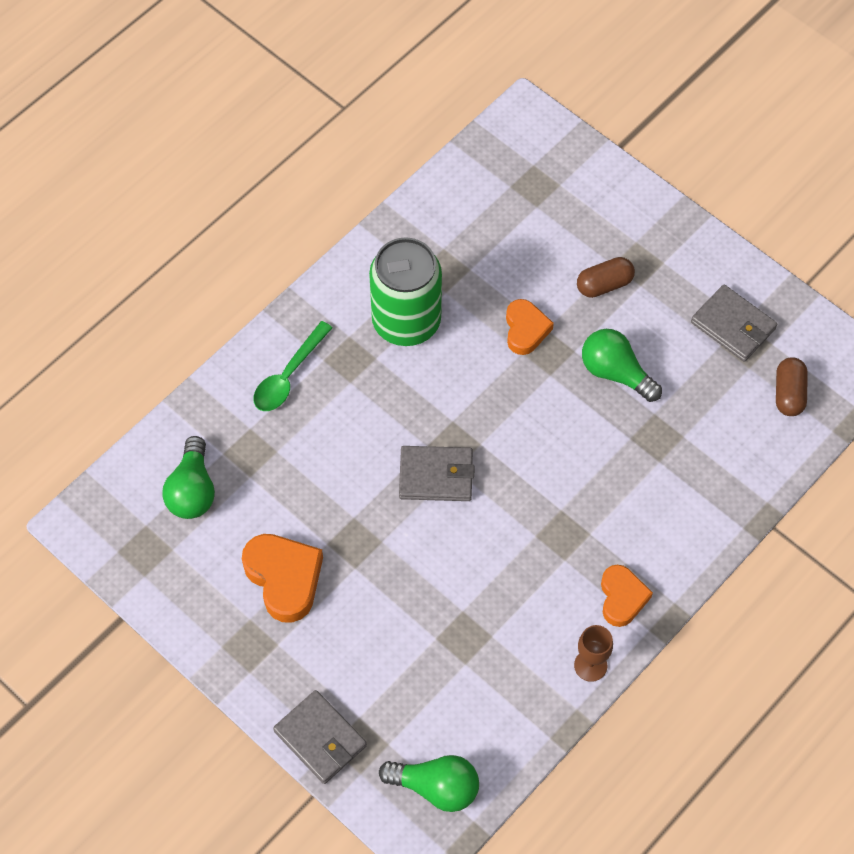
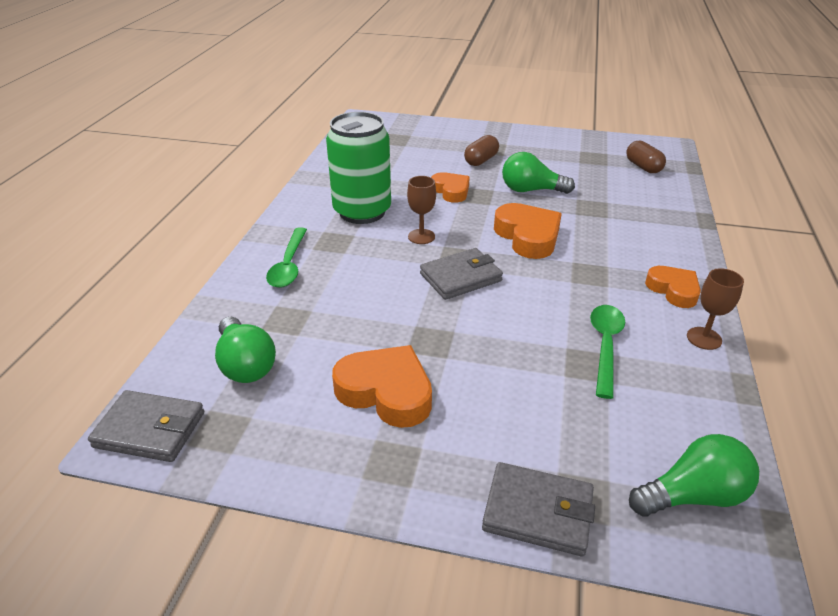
camera: 30 degrees left, 25 degrees down
(440, 395) = (421, 236): none -> brown goblet
(496, 627) = (605, 346): none -> green spoon
(547, 449) = (528, 236): none -> orange heart
(733, 325) = (576, 153): grey wallet -> grey wallet (150, 429)

